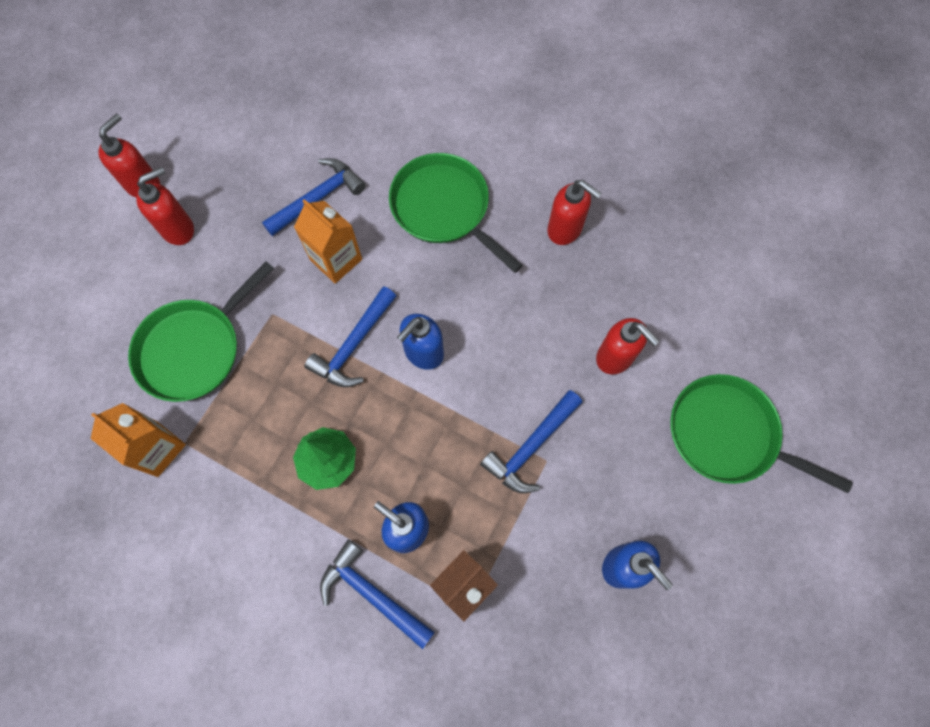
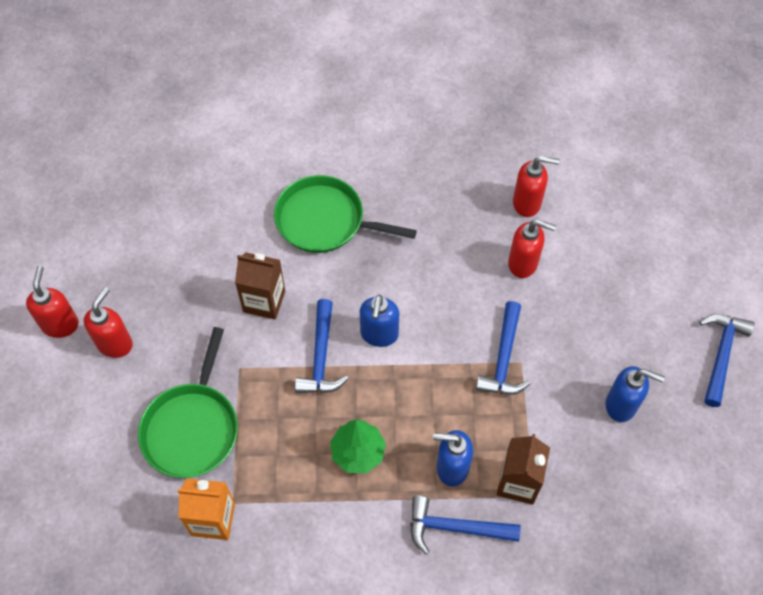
camera: 30 degrees left, 10 degrees down
(318, 198) = (218, 262): blue hammer -> blue hammer (721, 355)
(336, 259) = (264, 301): orange carton -> brown carton
(565, 230) = (428, 191): red soap dispenser -> red soap dispenser (527, 203)
(727, 434) = (635, 276): green pan -> none

